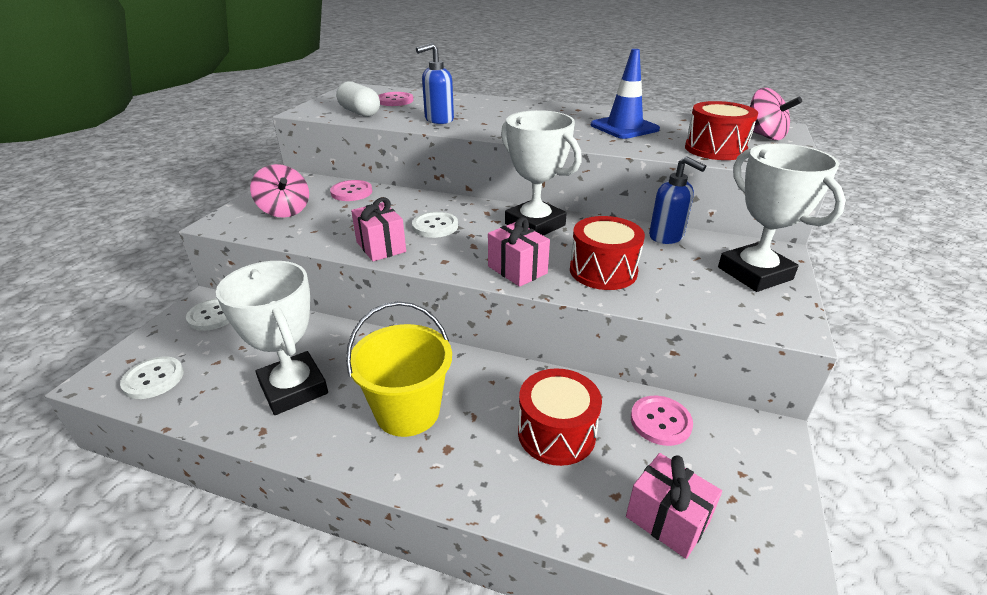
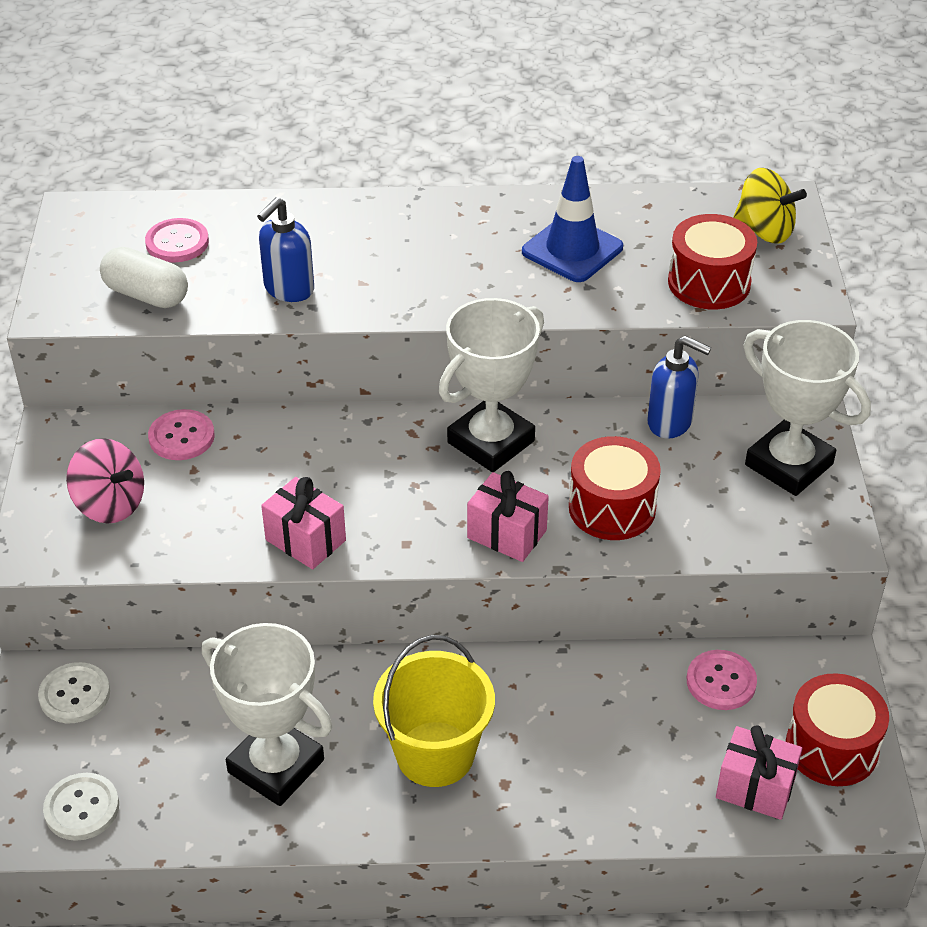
camera: 20 degrees left, 10 degrees up
(435, 226) = (355, 480): white button -> none
(535, 224) = (491, 442): white trophy -> white trophy turned 75 degrees counterclockwise
(556, 433) = (614, 729): red drum -> red drum (831, 747)
(764, 136) = (764, 230): pink spinning top -> yellow spinning top

